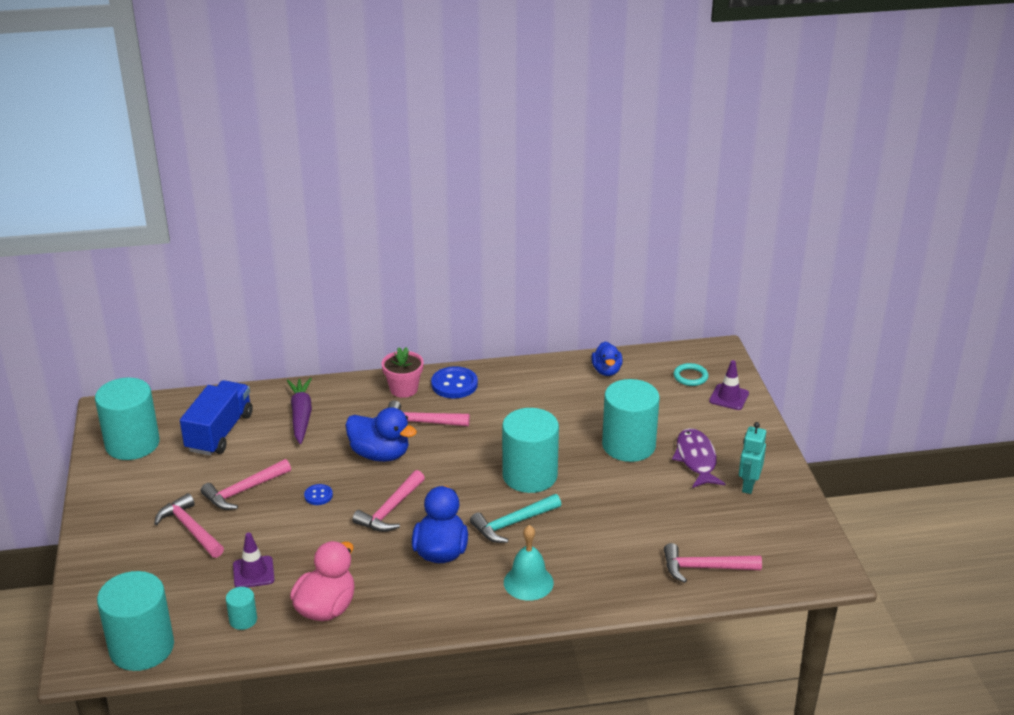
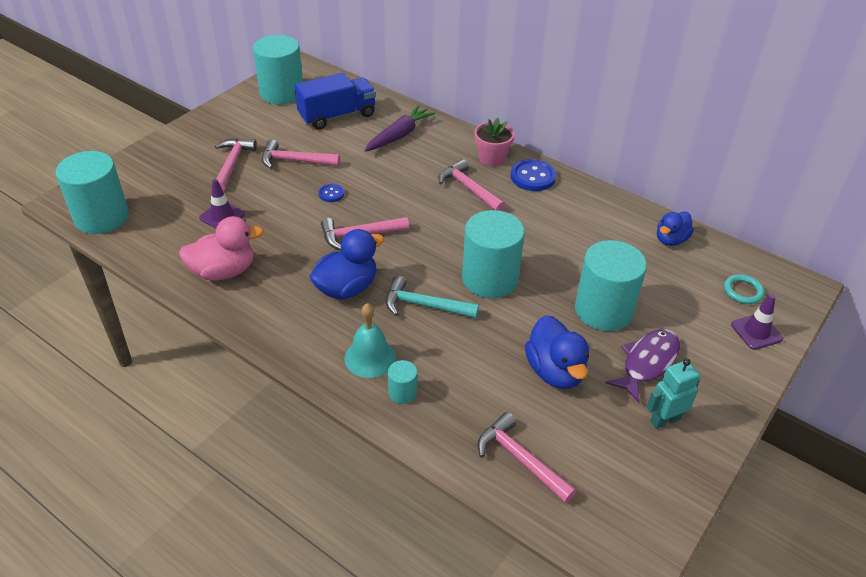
camera: 45 degrees right, 10 degrees up
(243, 620) = (171, 242): turquoise cylinder -> turquoise cylinder (402, 392)
(380, 454) = (409, 193): blue duck -> blue duck (555, 371)

